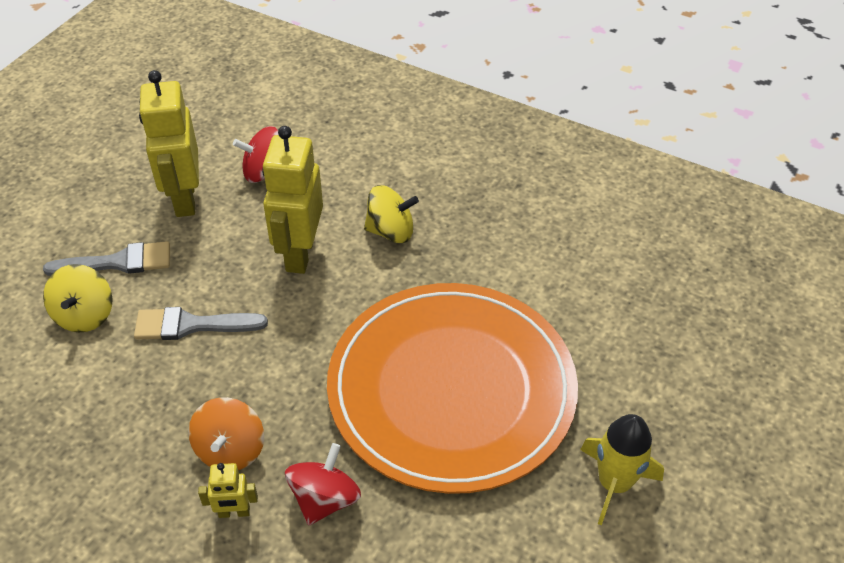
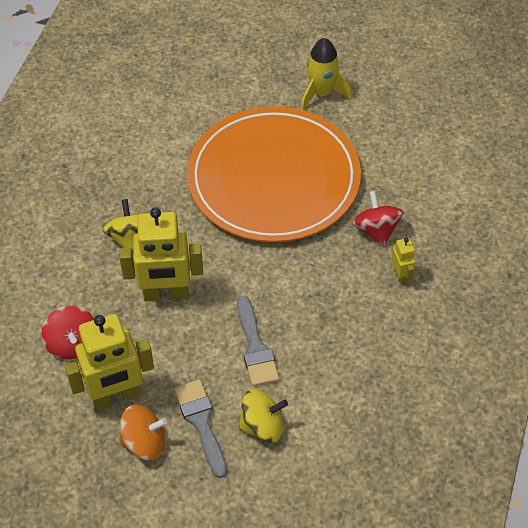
camera: 100 degrees left, 5 degrees up
(230, 450) = (356, 291): orange spinning top -> orange spinning top (144, 443)
(324, 499) = (376, 230): red spinning top -> red spinning top turned 60 degrees clockwise

